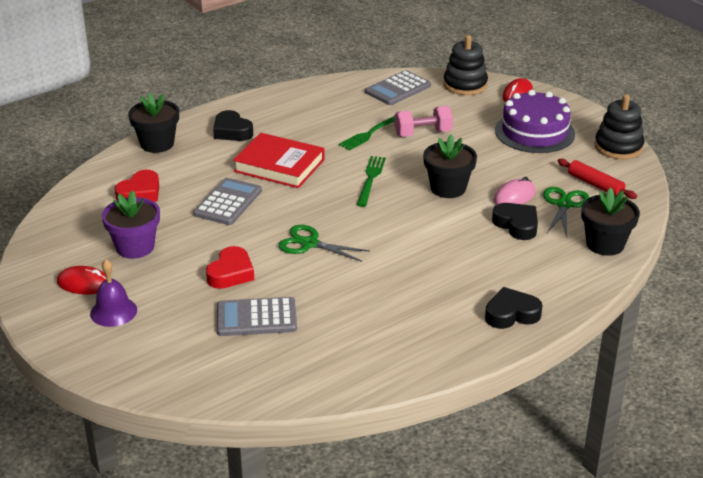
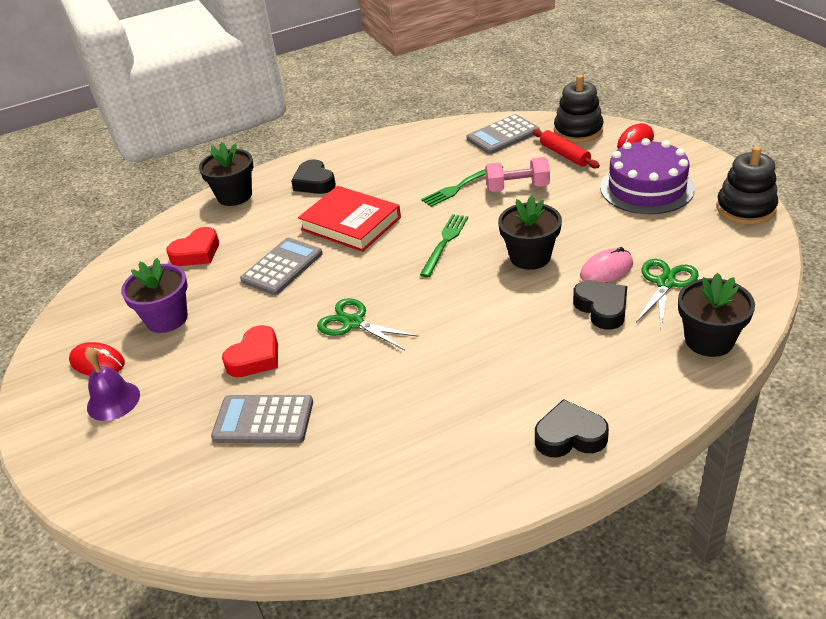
camera: 15 degrees right, 5 degrees up
(595, 185) = (709, 257): red rolling pin -> red rolling pin (564, 155)

